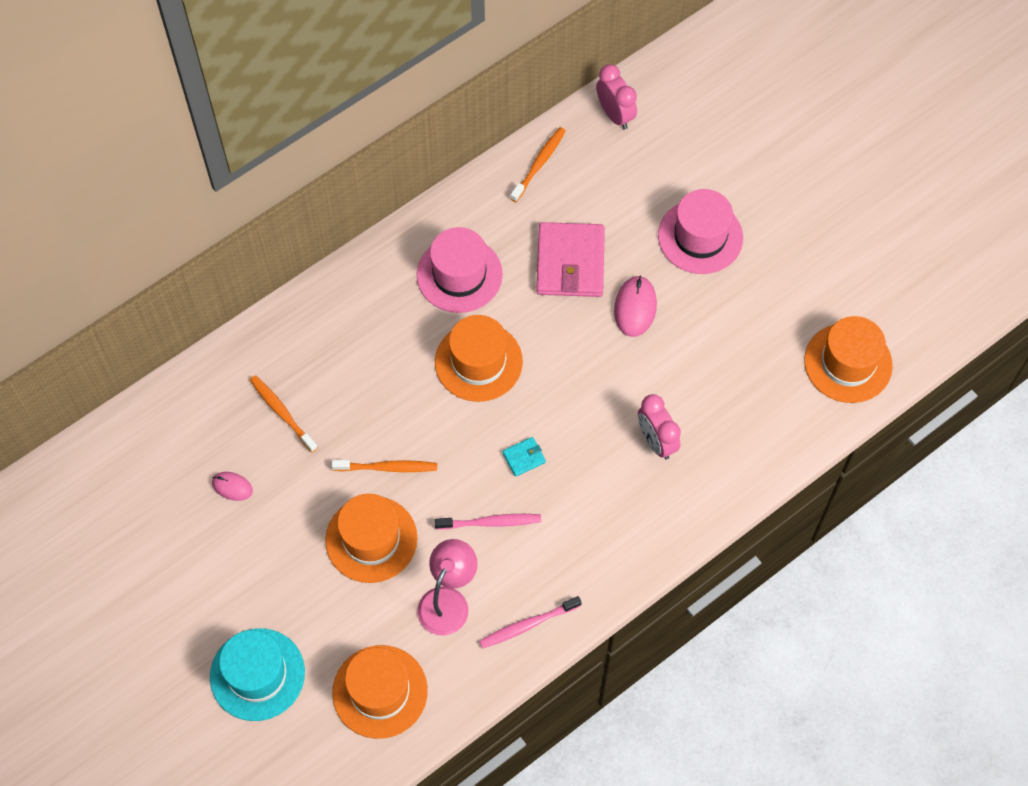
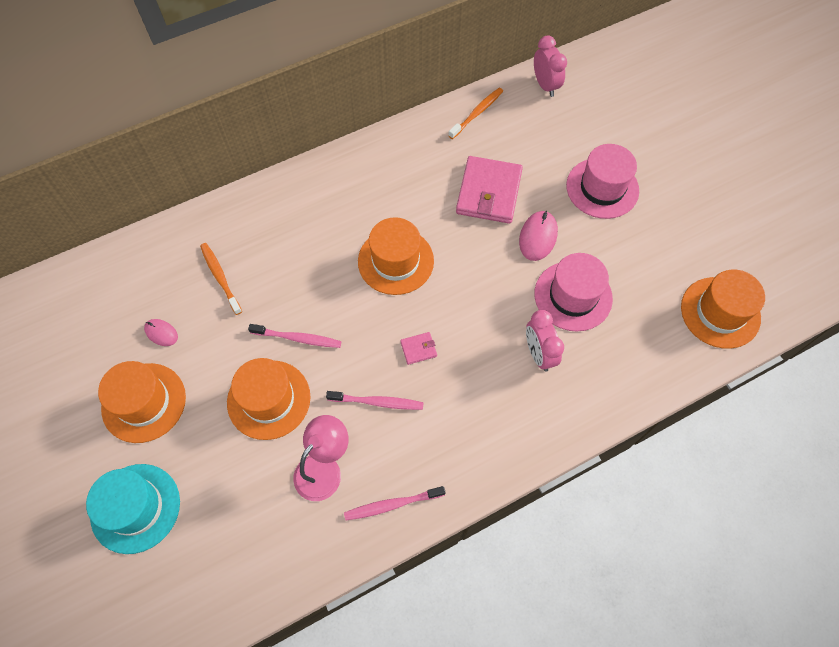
camera: 10 degrees right, 0 degrees up
(380, 691) = (242, 545): orange hat -> orange hat (144, 402)
(387, 468) = (298, 338): orange toothbrush -> pink toothbrush
(459, 275) = (394, 188): pink hat -> pink hat (573, 296)
(524, 457) = (418, 349): turquoise wallet -> pink wallet

